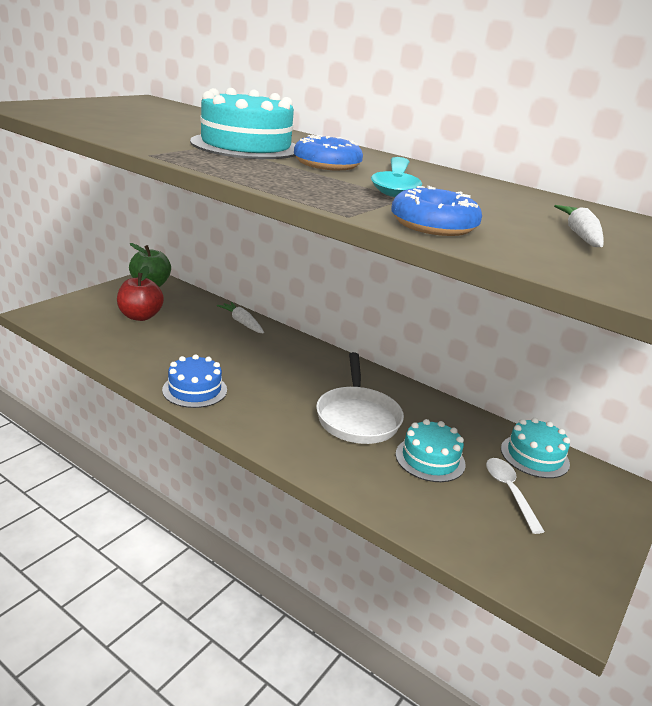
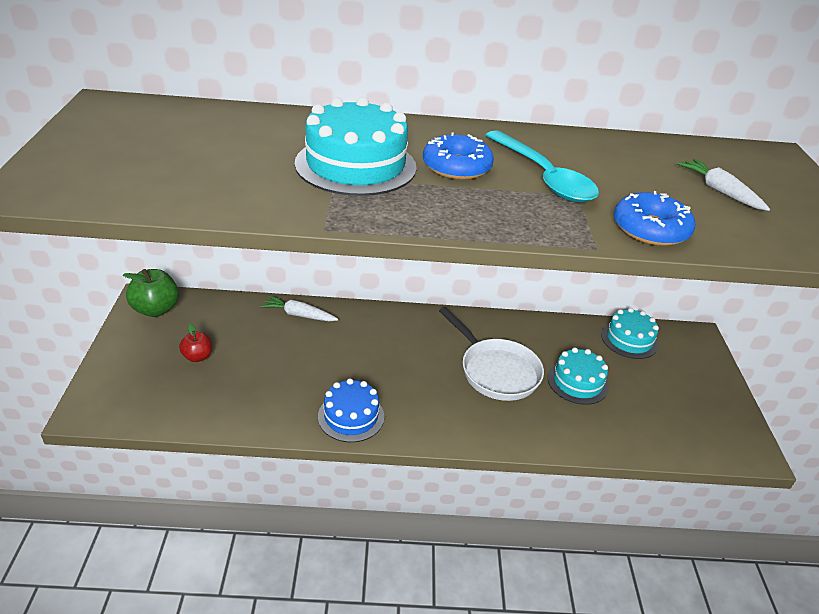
camera: 35 degrees left, 10 degrees up
(140, 316) = (197, 357): red apple -> red apple, size x0.60
(509, 491) = (645, 381): white spoon -> none

